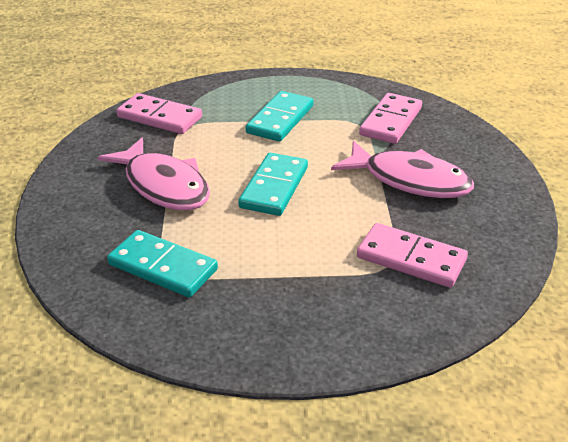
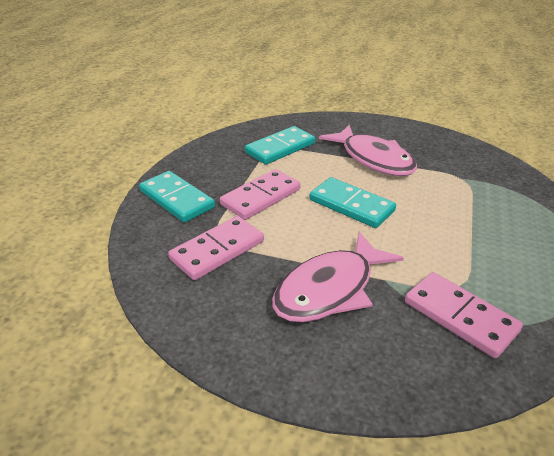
camera: 110 degrees right, 0 degrees up
(159, 117) = (483, 169): pink domino -> pink domino (260, 197)
(164, 185) = (373, 159): pink fish -> pink fish turned 105 degrees counterclockwise
(280, 119) = (473, 233): turquoise domino -> turquoise domino (176, 199)

